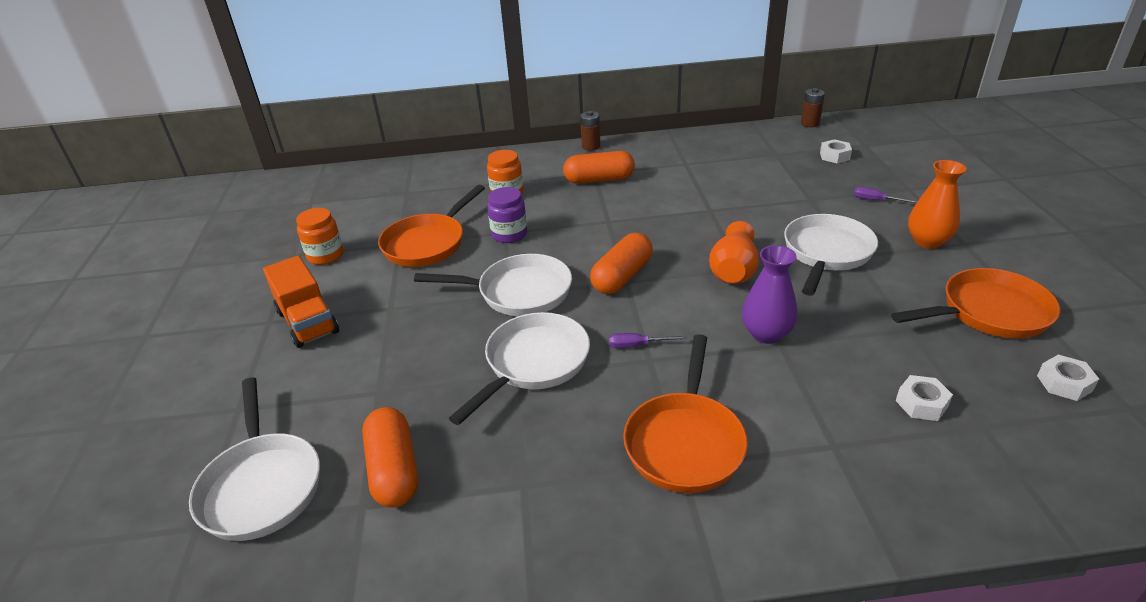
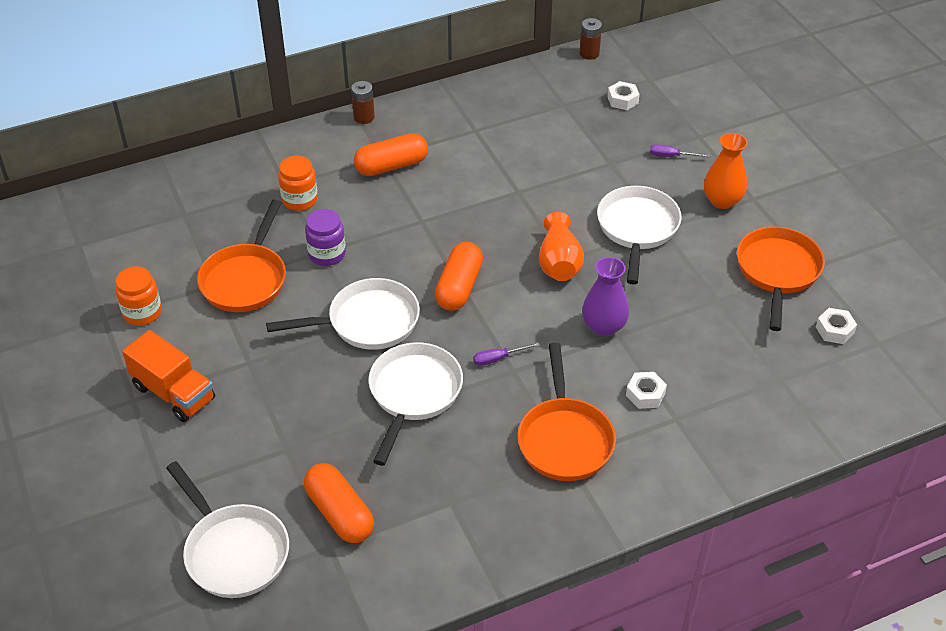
camera: 20 degrees left, 10 degrees up
(921, 403) = (734, 369): white nut -> white nut (645, 394)
(988, 312) = (777, 272): orange pan -> orange pan turned 45 degrees counterclockwise

